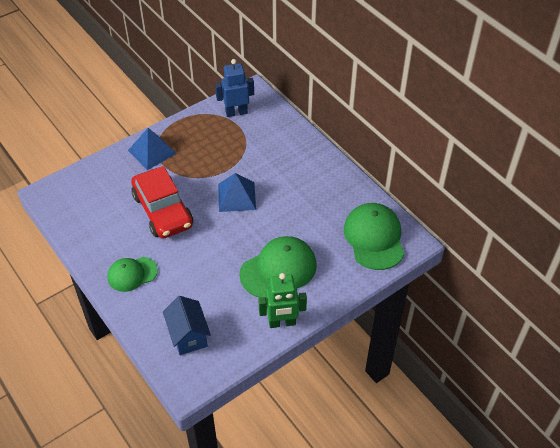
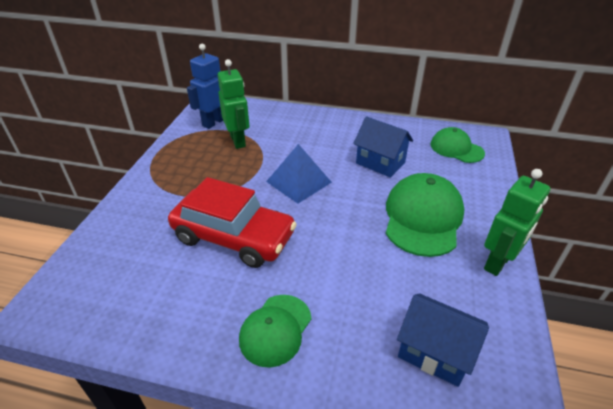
camera: 40 degrees left, 10 degrees down
(152, 152) = (156, 190): blue pyramid -> none
(235, 140) = (238, 141): none -> green robot
(305, 215) = (380, 163): none -> blue house
(374, 238) = (456, 148): green cap -> green cap, size x0.62

